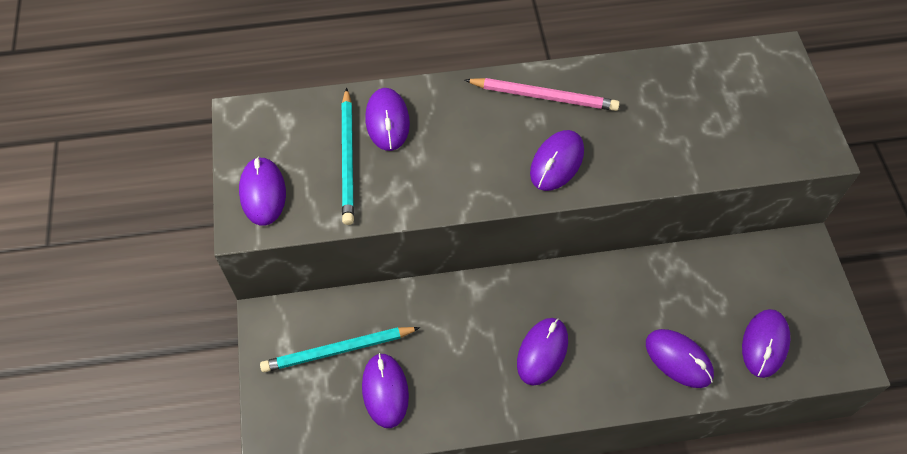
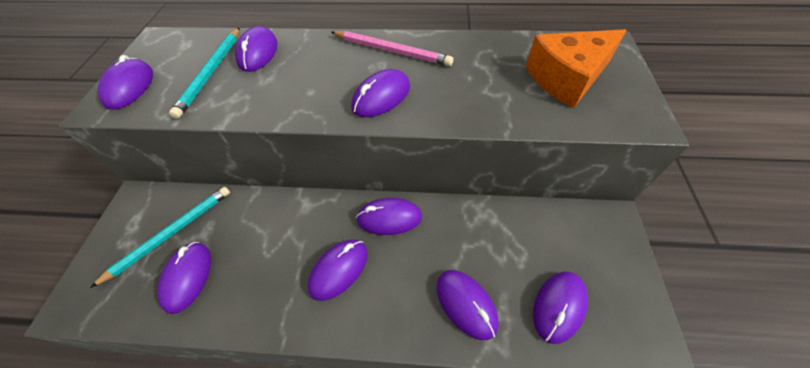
camera: 15 degrees right, 5 degrees down
(338, 350) = (171, 233): turquoise pencil -> turquoise pencil turned 135 degrees clockwise
(575, 288) = (389, 218): none -> purple mouse
(741, 109) = (567, 78): none -> orange cheese

